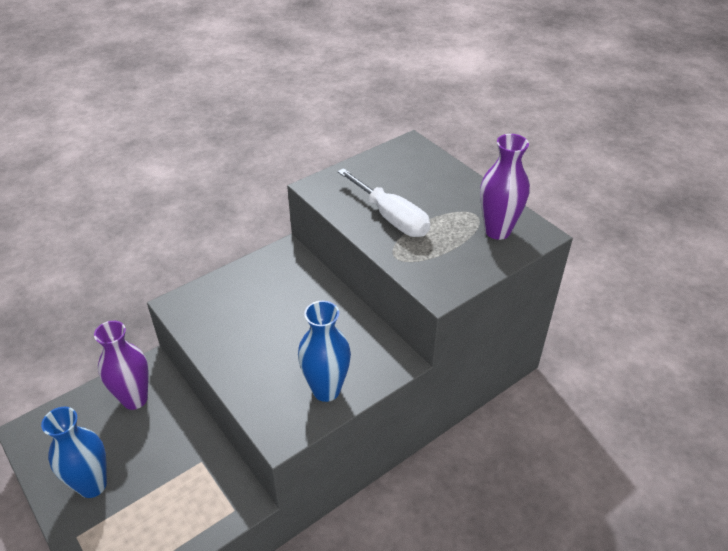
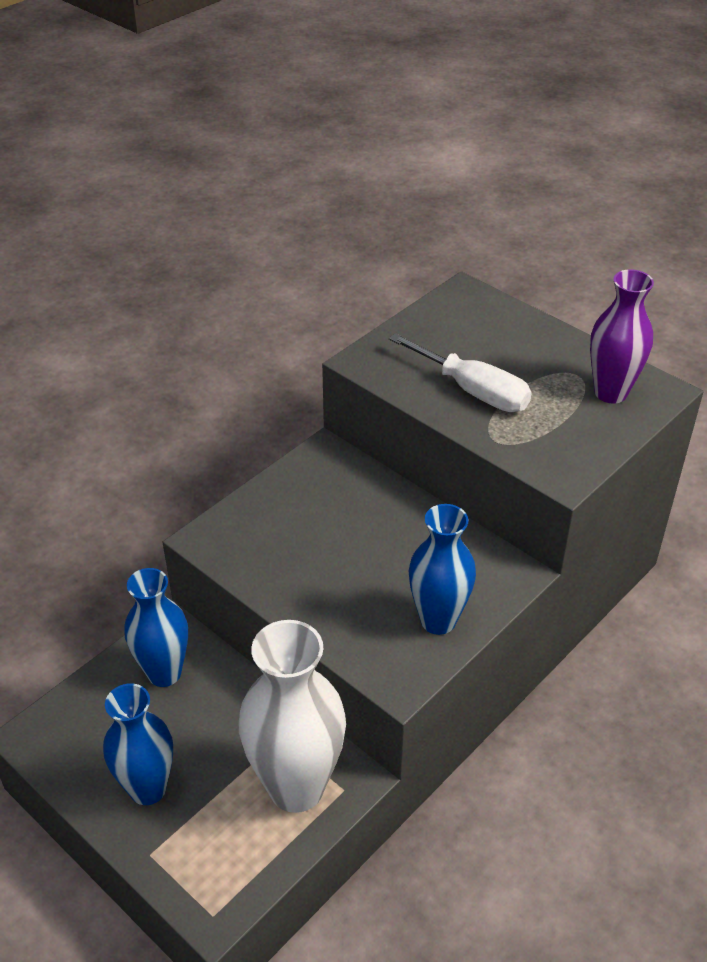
camera: 10 degrees left, 0 degrees up
(135, 399) = (164, 673): purple vase -> blue vase
(199, 502) = (296, 787): none -> white vase

